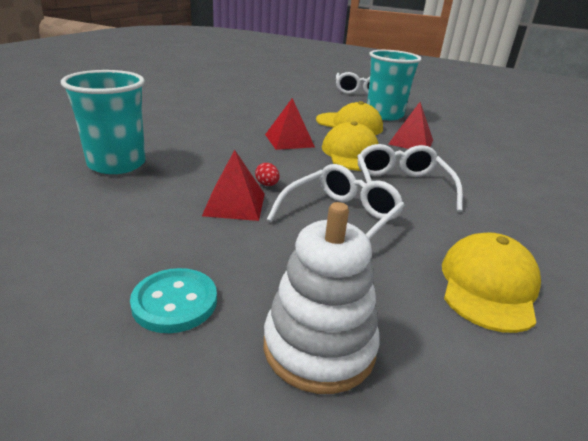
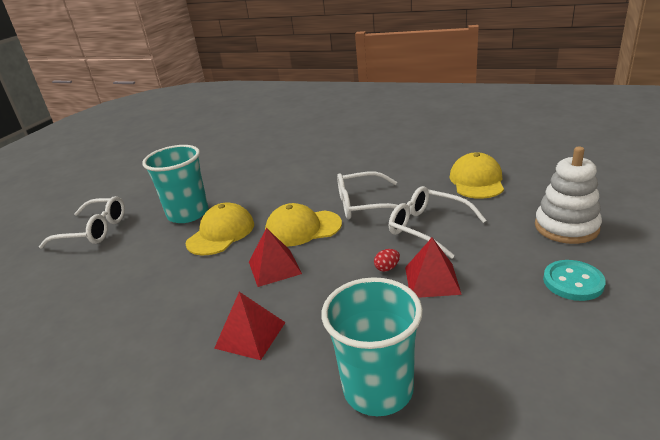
camera: 85 degrees left, 0 degrees up
(411, 142) = (267, 200): red pyramid -> red pyramid (250, 335)
(488, 286) = (476, 181): yellow cap -> yellow cap turned 75 degrees clockwise

